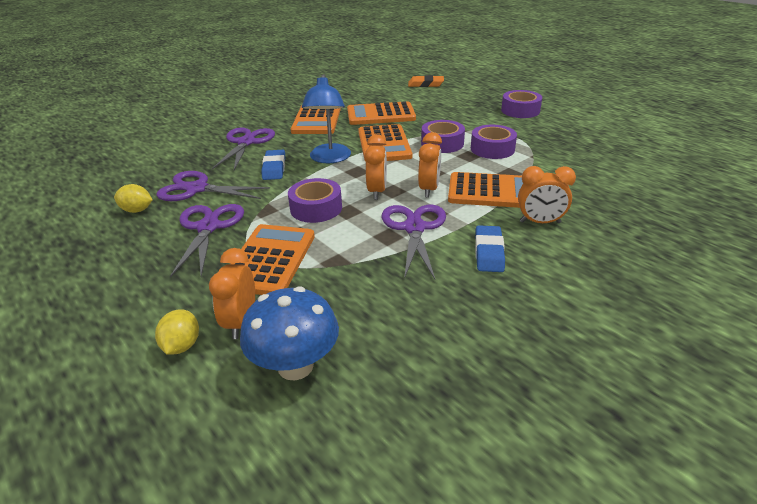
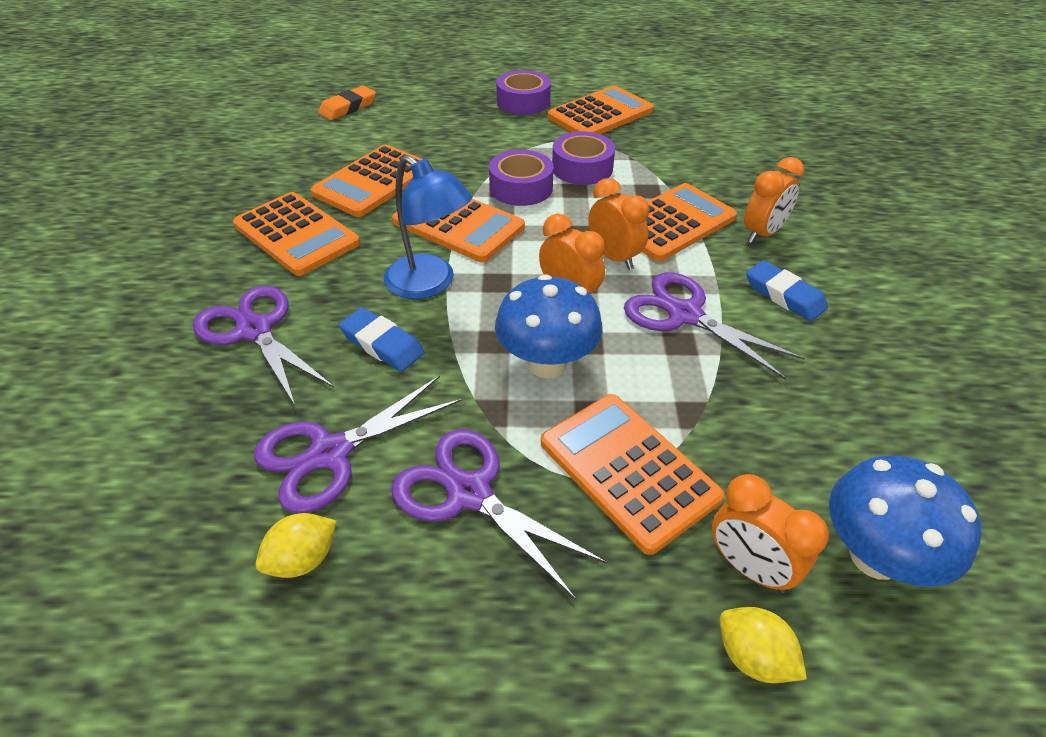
camera: 50 degrees left, 10 degrees up
(316, 208) = (547, 364): purple tape -> blue mushroom
(556, 131) = (600, 114): none -> orange calculator

